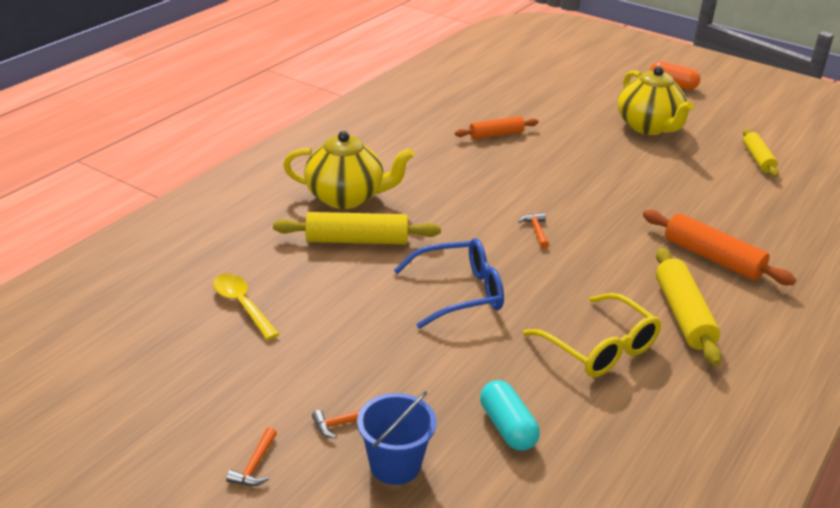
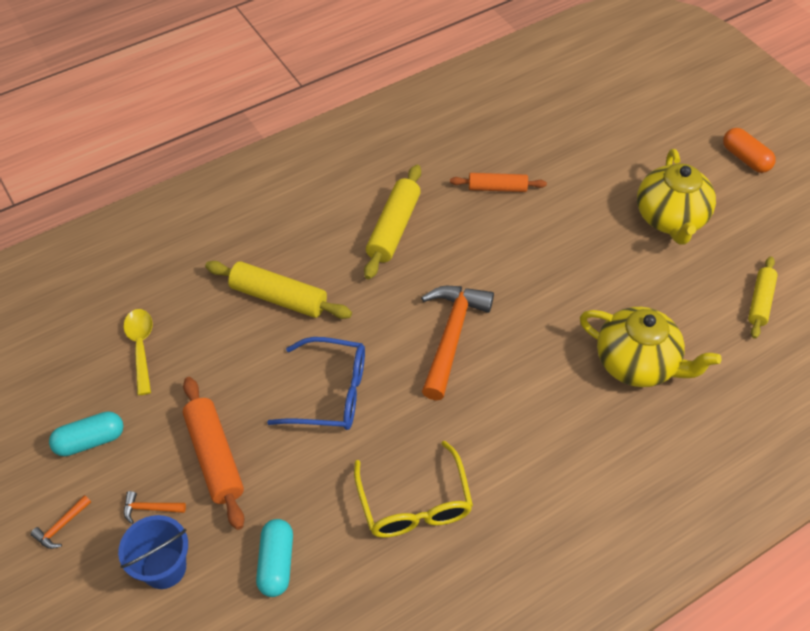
camera: 25 degrees right, 20 degrees up
(238, 388) = (90, 441): none -> turquoise capsule
(346, 197) = (301, 238): yellow teapot -> yellow teapot (637, 363)
(536, 231) = (451, 336): orange hammer -> orange hammer, size x2.41
(683, 315) = (521, 491): yellow rolling pin -> yellow rolling pin (393, 228)
(712, 258) = (604, 428): orange rolling pin -> orange rolling pin (215, 457)

